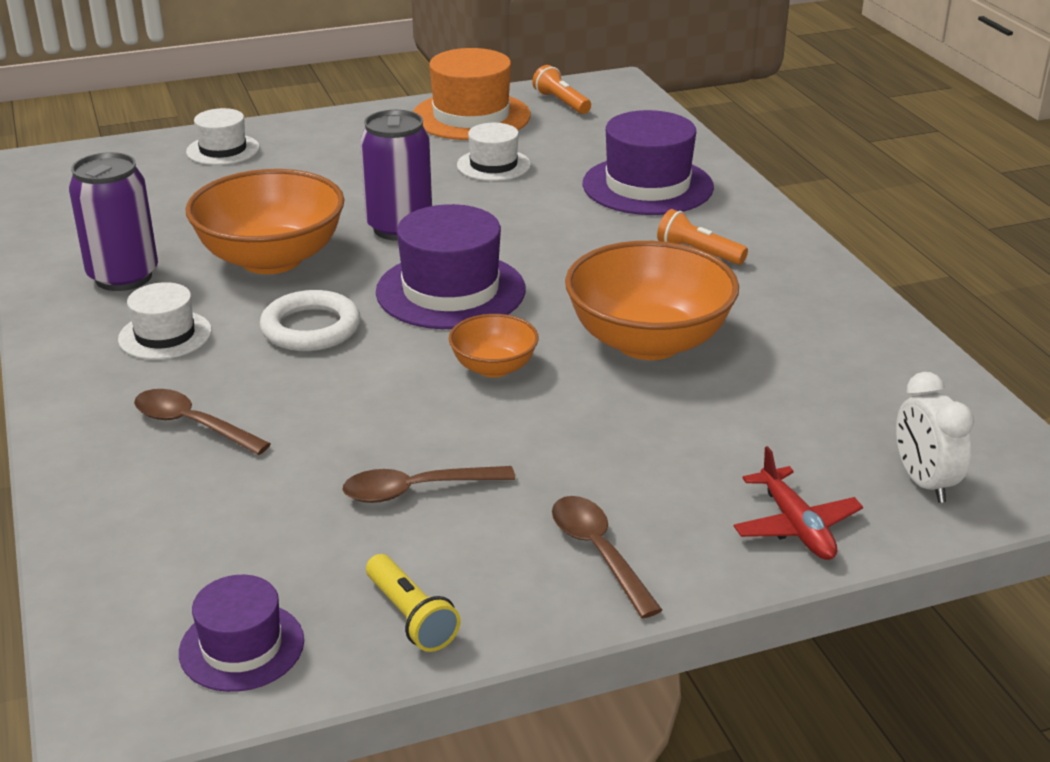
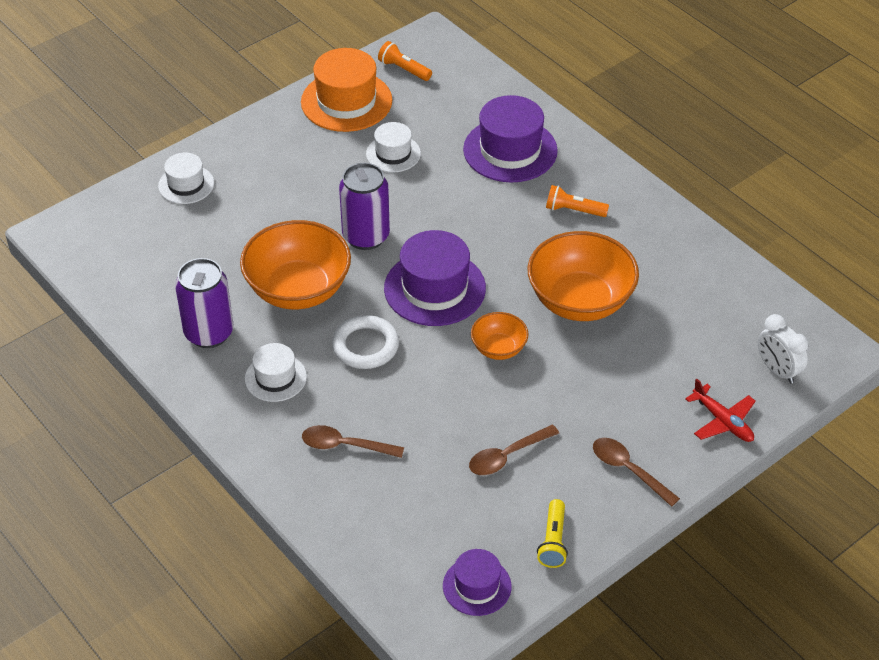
camera: 20 degrees left, 15 degrees up
(410, 617) = (553, 541): yellow flashlight -> yellow flashlight turned 60 degrees clockwise

